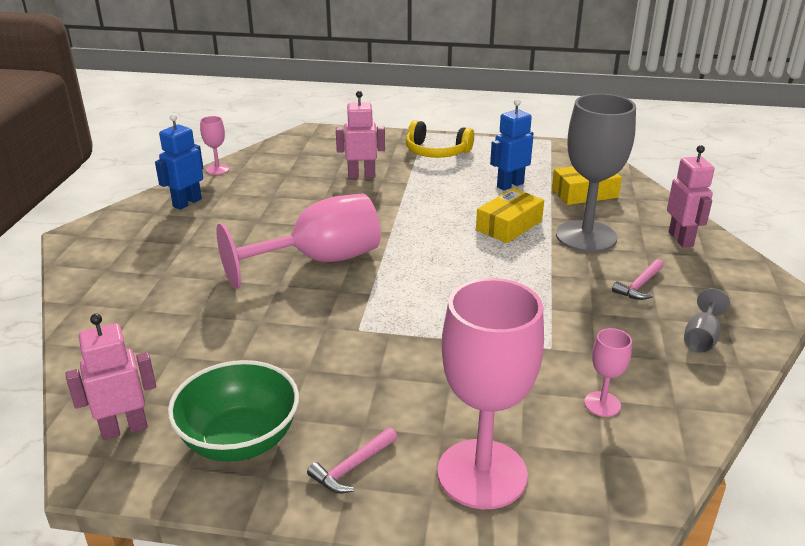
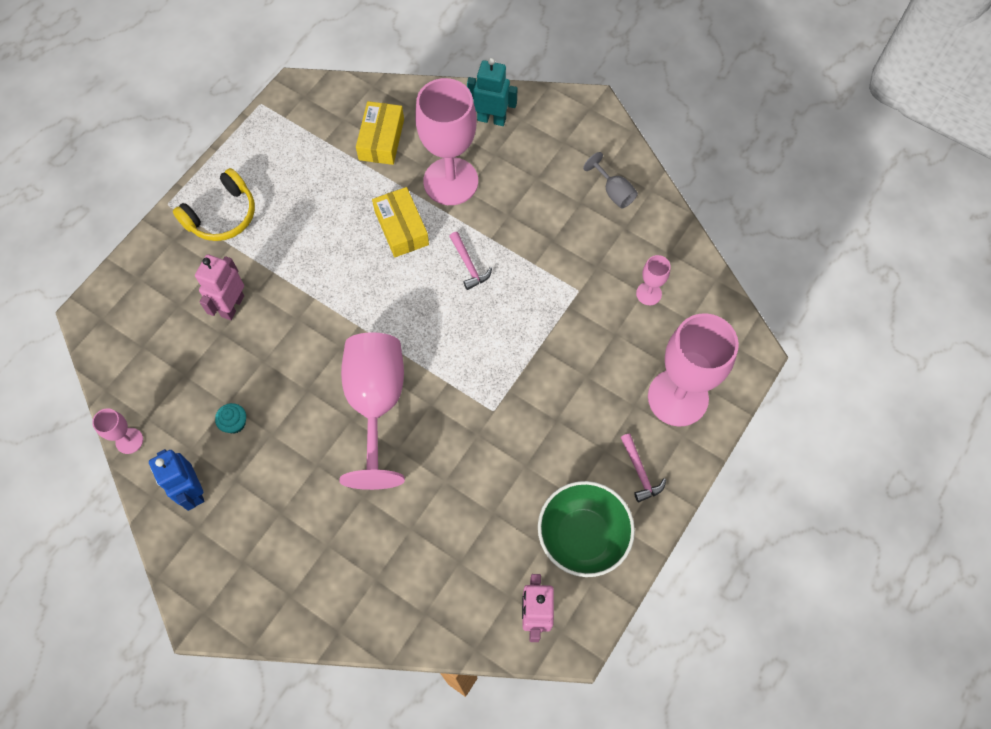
camera: 65 degrees left, 35 degrees up
(257, 203) = (235, 423): none -> turquoise cupcake
(510, 185) = (331, 188): blue robot -> none
(586, 236) = (450, 181): grey goblet -> pink goblet
(639, 286) = (537, 189): pink hammer -> pink hammer (469, 265)
(681, 239) = (491, 119): pink robot -> turquoise robot

